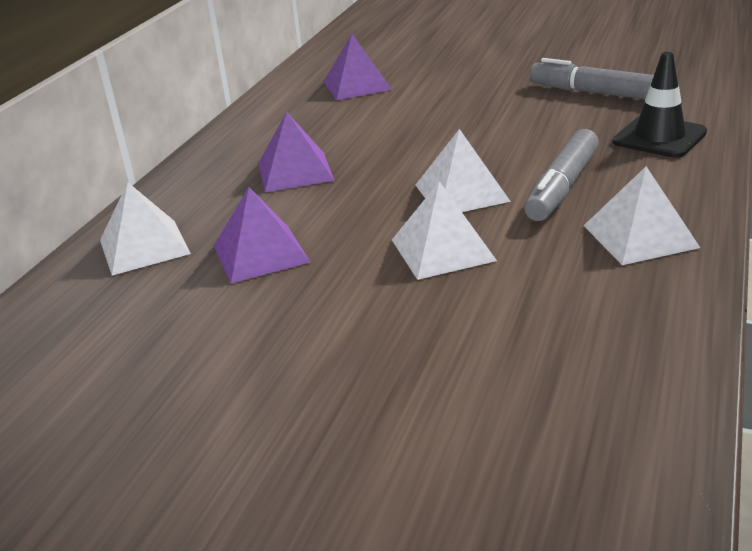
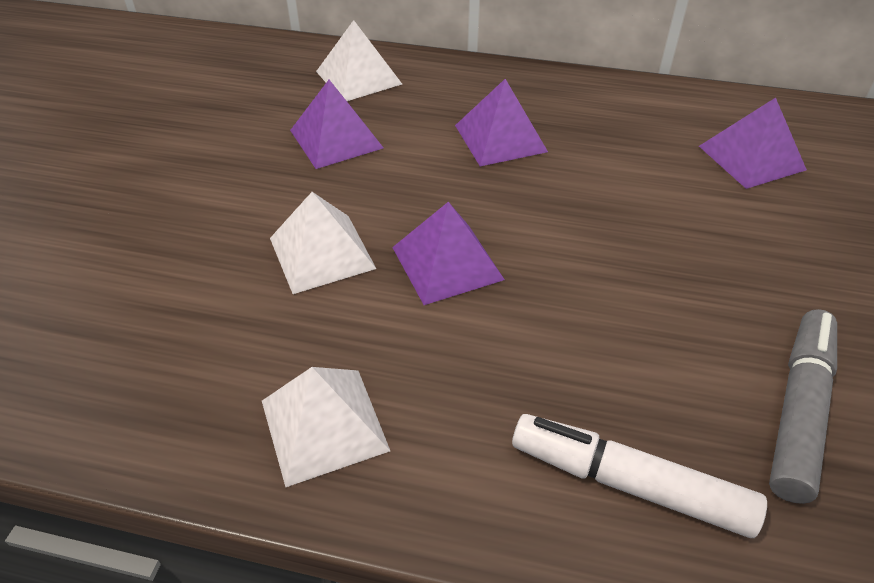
camera: 80 degrees right, 15 degrees up
(461, 193) = (447, 263): white pyramid -> purple pyramid
(562, 187) = (458, 354): grey marker -> none
(659, 137) = (629, 483): black traffic cone -> white marker

